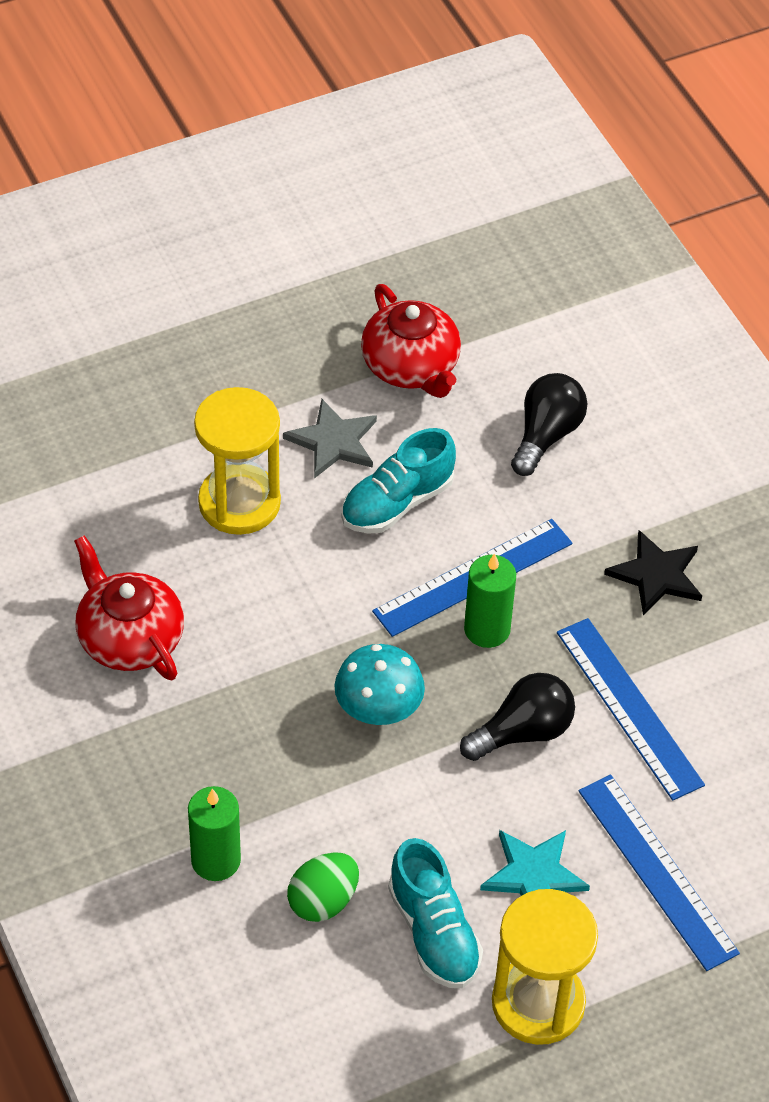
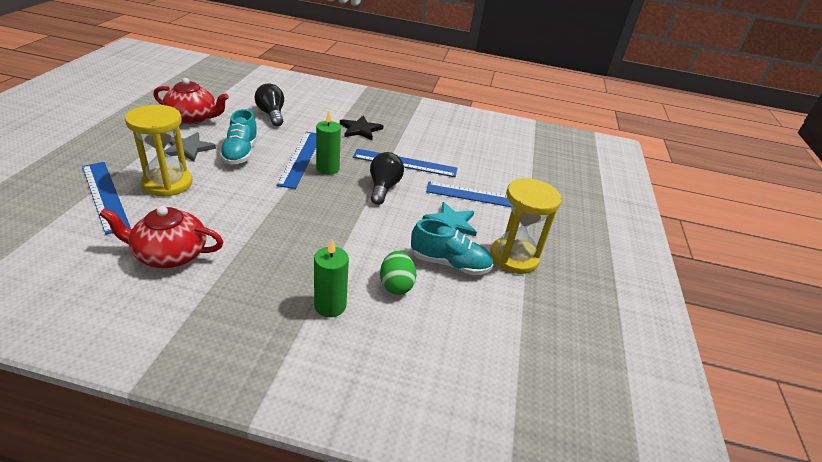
camera: 55 degrees left, 15 degrees down
(149, 474) = (105, 195): none -> blue ruler
(378, 710) = (323, 212): turquoise mushroom -> none

